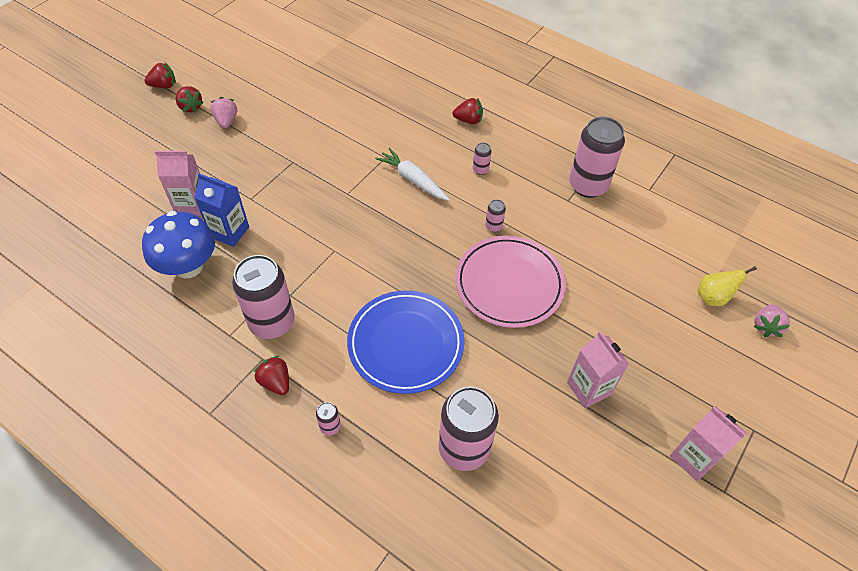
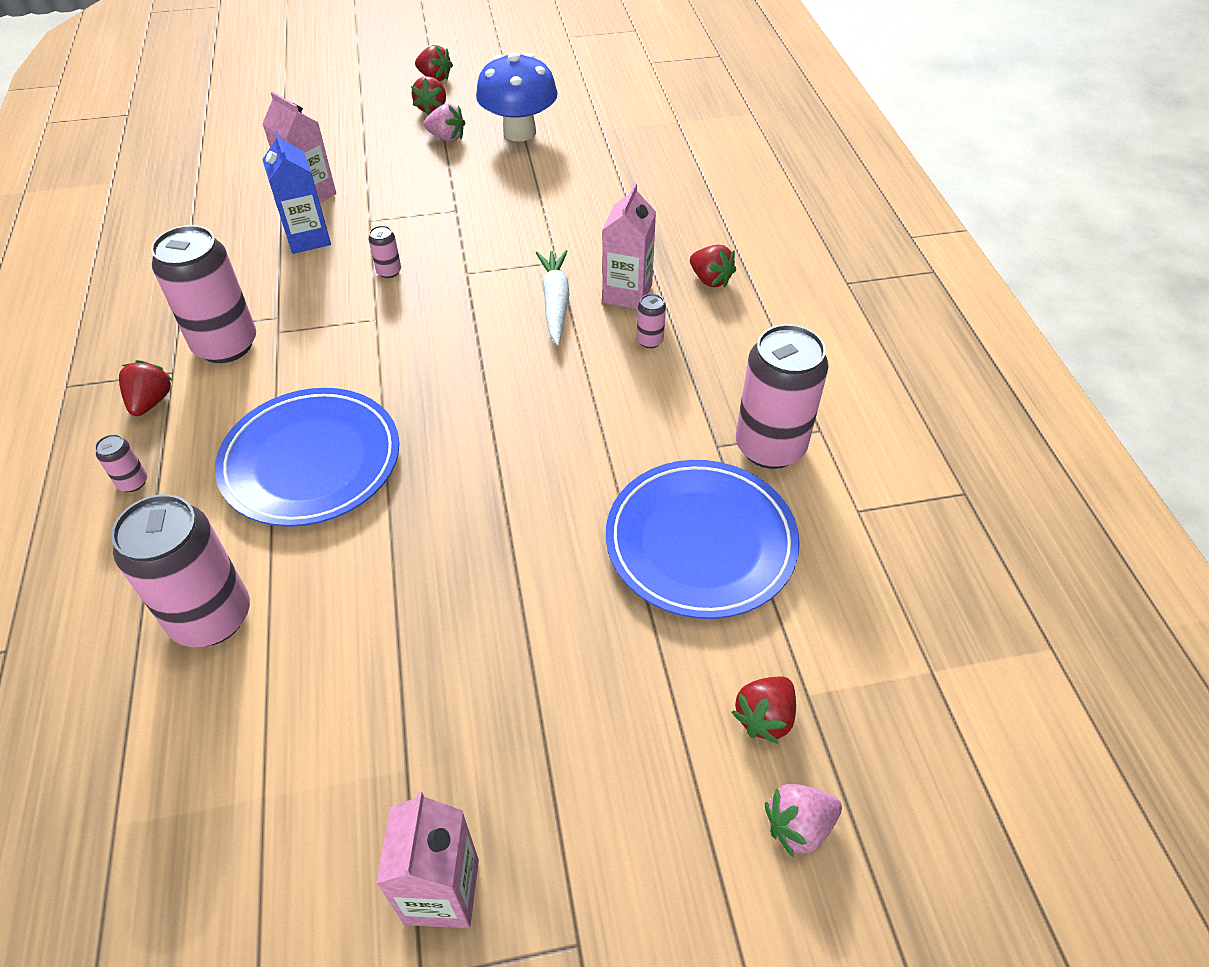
camera: 45 degrees right, 5 degrees down
(188, 266) = (232, 246): blue mushroom -> blue mushroom (519, 132)
(226, 121) = (446, 138): pink strawberry -> pink strawberry turned 75 degrees clockwise
(493, 226) = (578, 411): pink can -> pink can (389, 271)
(509, 284) = (508, 486): pink plate -> none
(588, 388) = (433, 680): pink carton -> pink carton (627, 293)
(612, 247) = (700, 542): none -> blue plate
(713, 297) = (765, 717): yellow pear -> red strawberry

